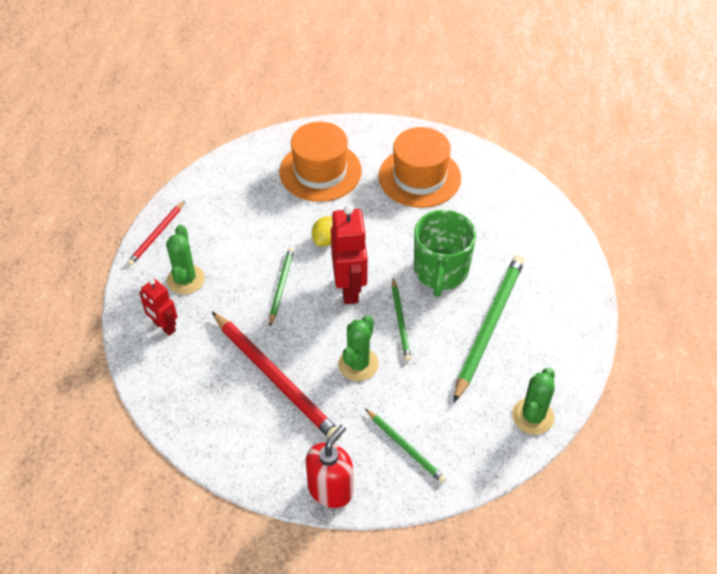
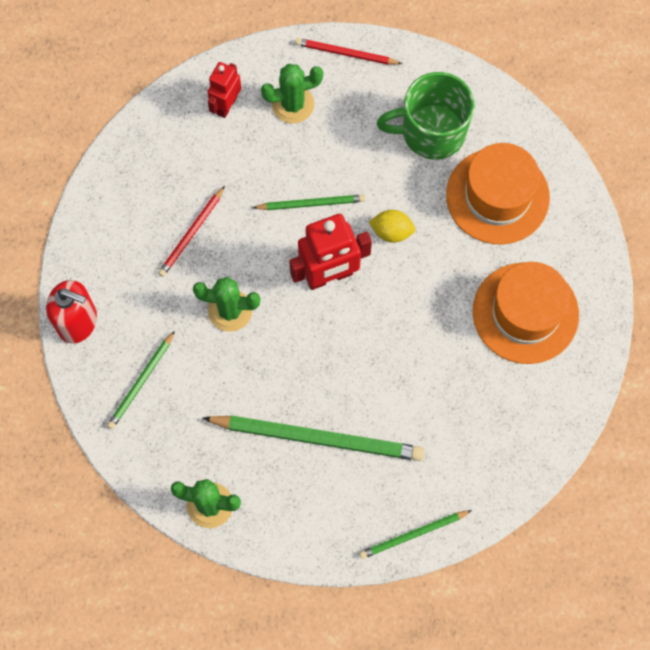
camera: 75 degrees right, 20 degrees up
(275, 378) = (191, 233): red pencil -> red pencil, size x0.53
(400, 321) = (298, 341): green pencil -> green pencil (413, 535)
(440, 271) = (382, 369): green mug -> green mug (431, 132)

